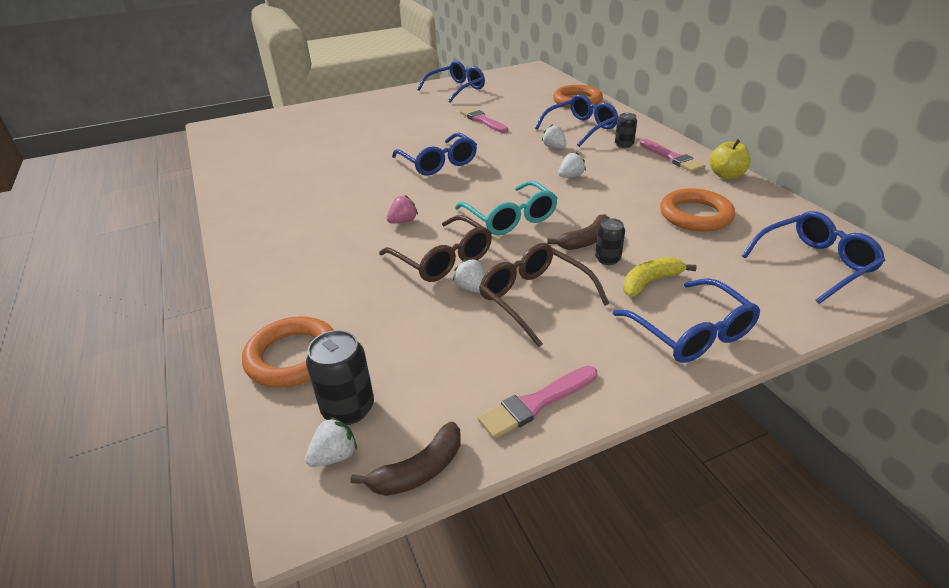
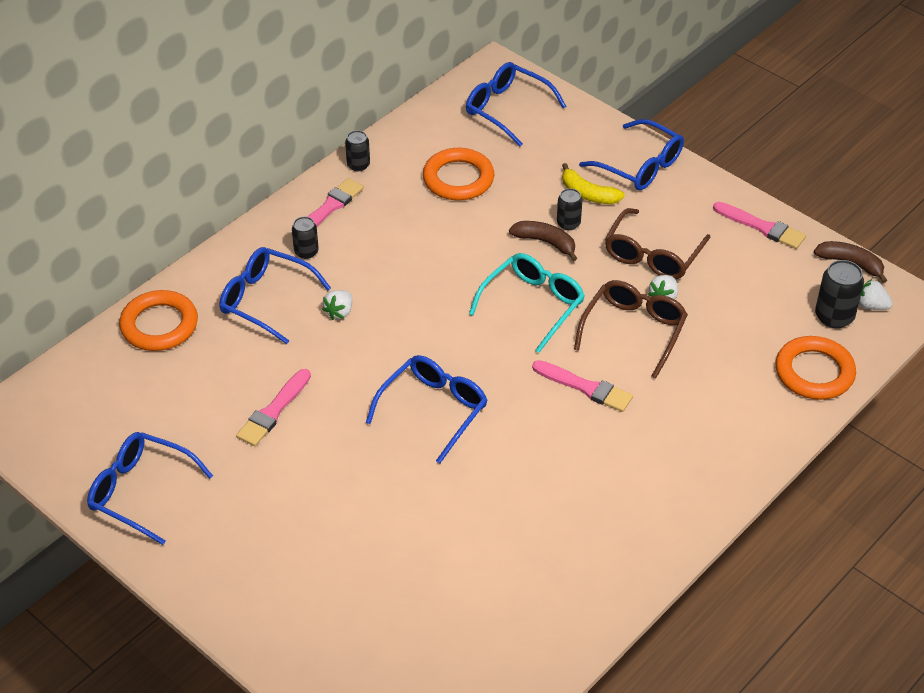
camera: 115 degrees left, 10 degrees up
(403, 221) = (585, 387): pink strawberry -> pink brush
(570, 176) = (415, 280): white strawberry -> none
(691, 333) = (640, 166): blue glasses -> blue glasses turned 90 degrees clockwise
(726, 175) = (358, 165): yellow apple -> black can

